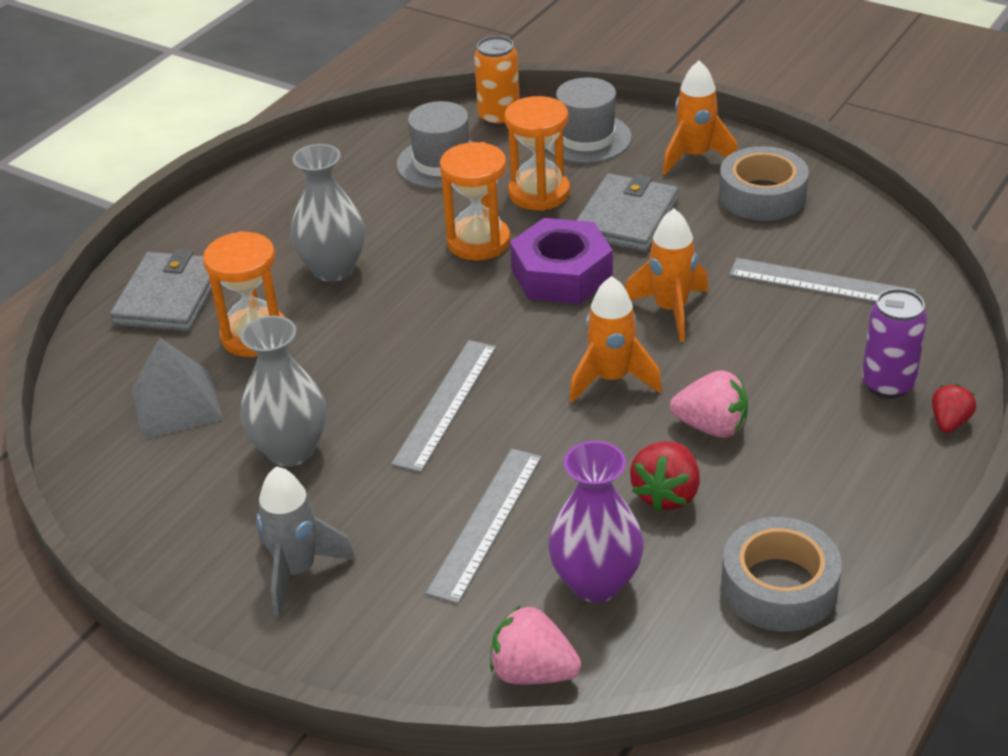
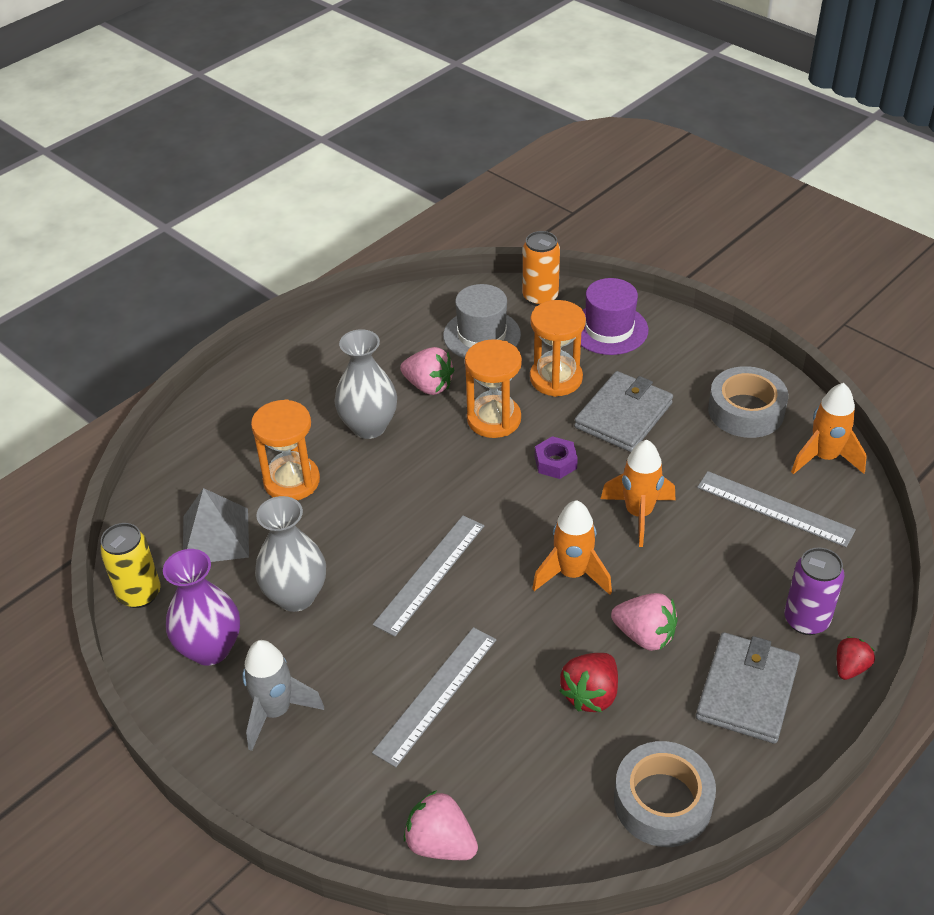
camera: 10 degrees right, 5 degrees up
(97, 477) = (139, 594): none -> yellow can
(169, 297) = (232, 432): grey wallet -> grey wallet (747, 690)
(393, 220) = (428, 386): none -> pink strawberry
(561, 274) = (555, 462): purple nut -> purple nut, size x0.51
(586, 138) = (609, 329): grey hat -> purple hat
(596, 582) = (512, 768): purple vase -> purple vase (210, 649)
(695, 157) = (697, 362): orange rocket -> orange rocket (824, 458)

